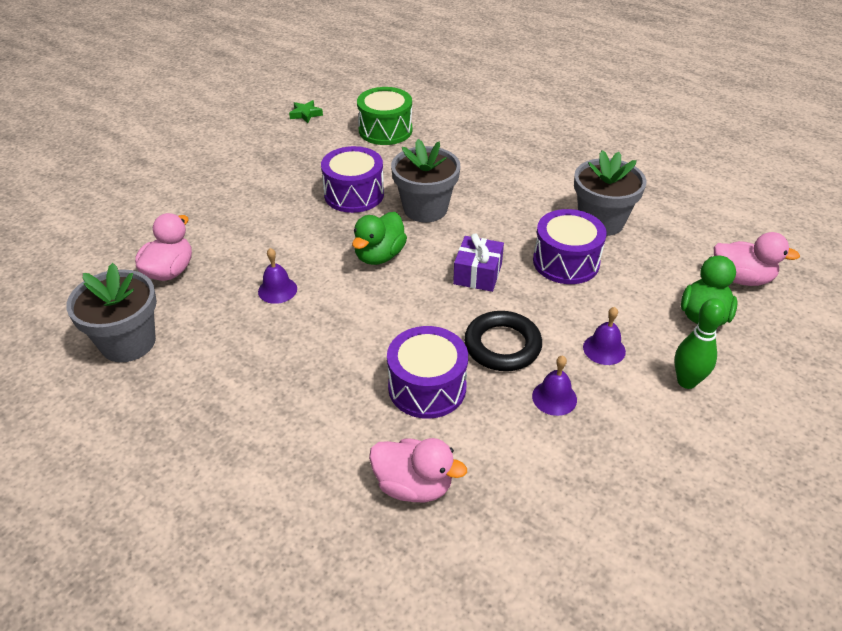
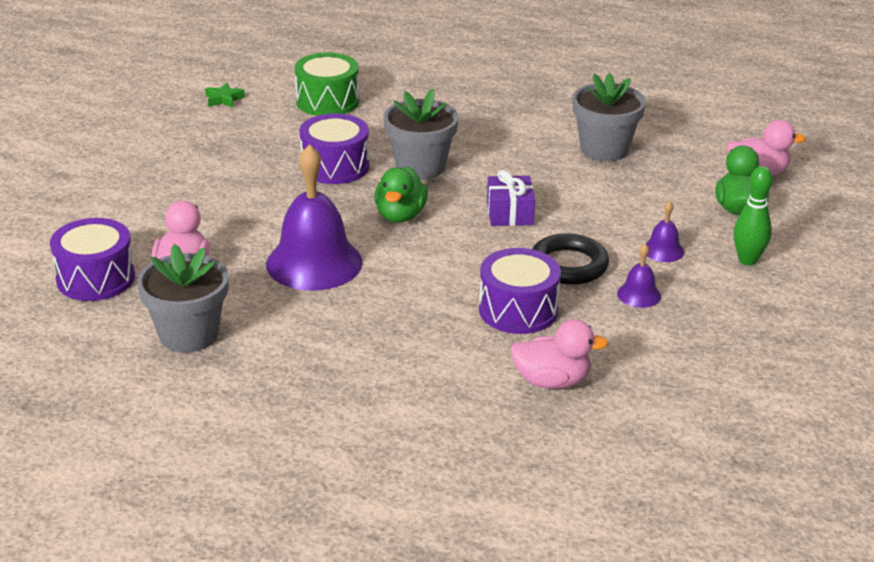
camera: 20 degrees left, 10 degrees down
(277, 290) = (314, 263): purple bell -> purple bell, size x2.25
(566, 262) = (589, 188): purple drum -> purple drum (95, 278)

